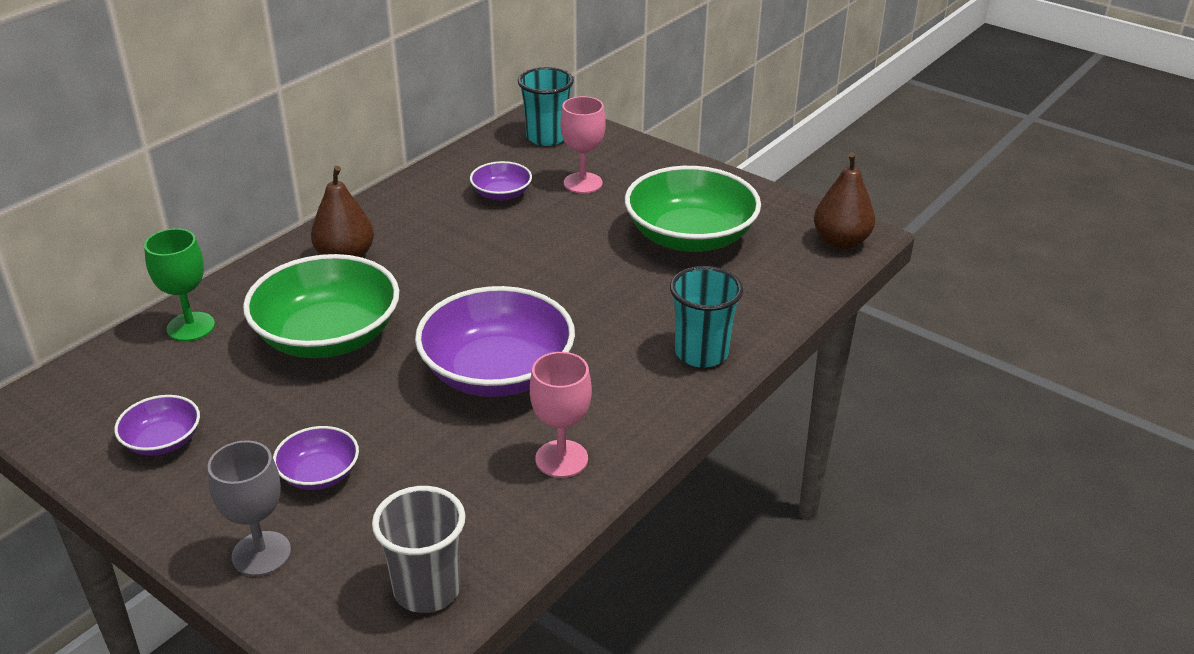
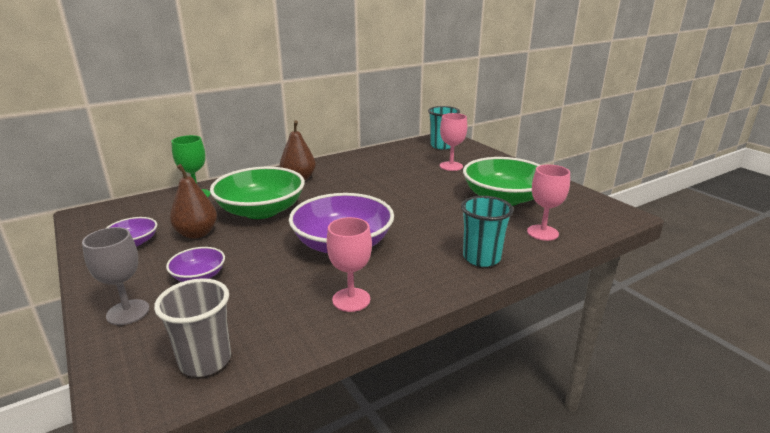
camera: 20 degrees right, 10 degrees down
(501, 194) = (401, 165): purple bowl -> none
(765, 292) = (542, 233): none -> pink goblet
(840, 241) = (607, 215): brown pear -> brown pear (197, 233)

